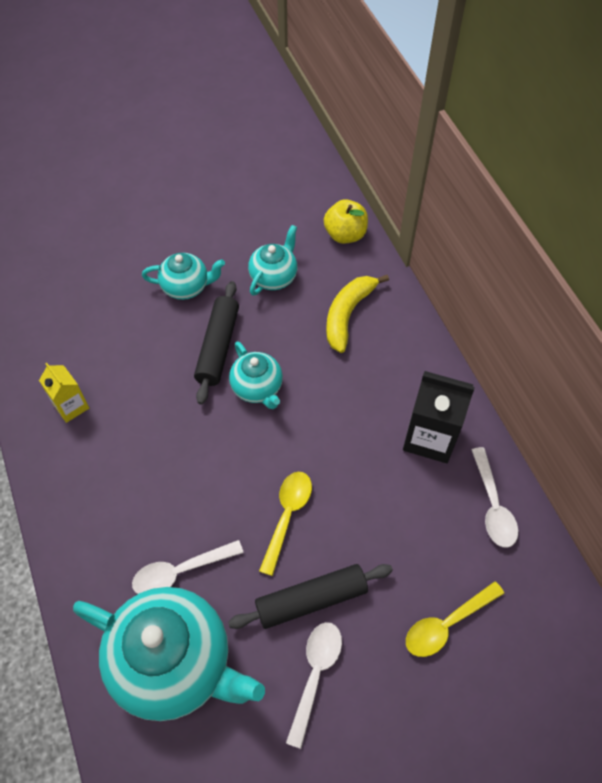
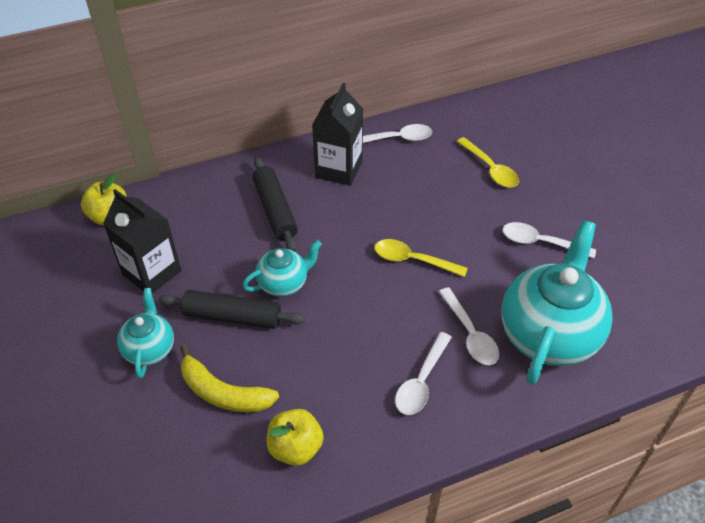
camera: 90 degrees left, 10 degrees down
(71, 406) = (295, 448): yellow carton -> yellow apple
(126, 517) = (421, 381): none -> white spoon
(274, 277) = (152, 272): turquoise teapot -> black carton
(311, 600) = (483, 245): black rolling pin -> black rolling pin (275, 210)
(348, 315) = (208, 217): yellow banana -> yellow banana (223, 392)

